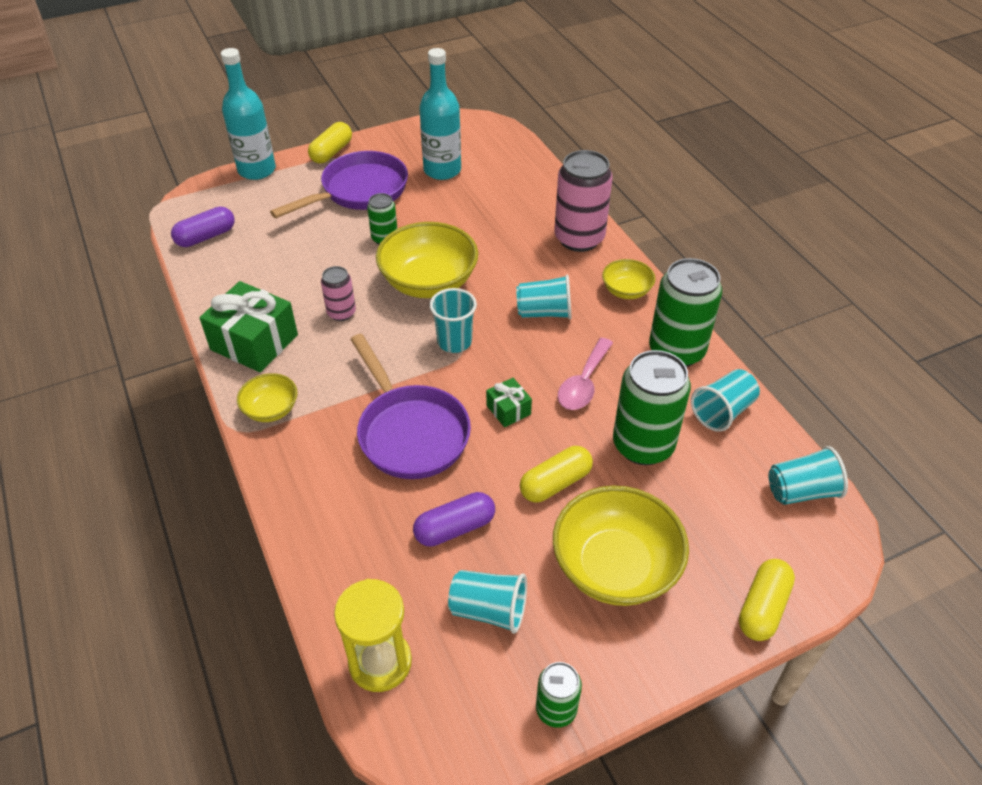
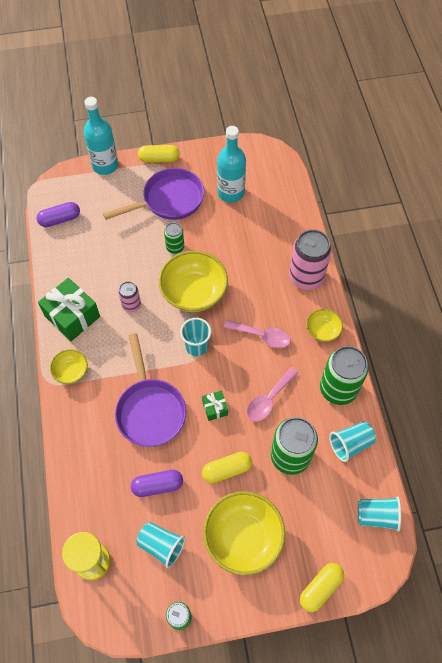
camera: 15 degrees right, 15 degrees up
(331, 152) = (159, 159): yellow capsule -> yellow capsule turned 45 degrees clockwise
(544, 312) = (262, 336): turquoise cup -> pink spoon

